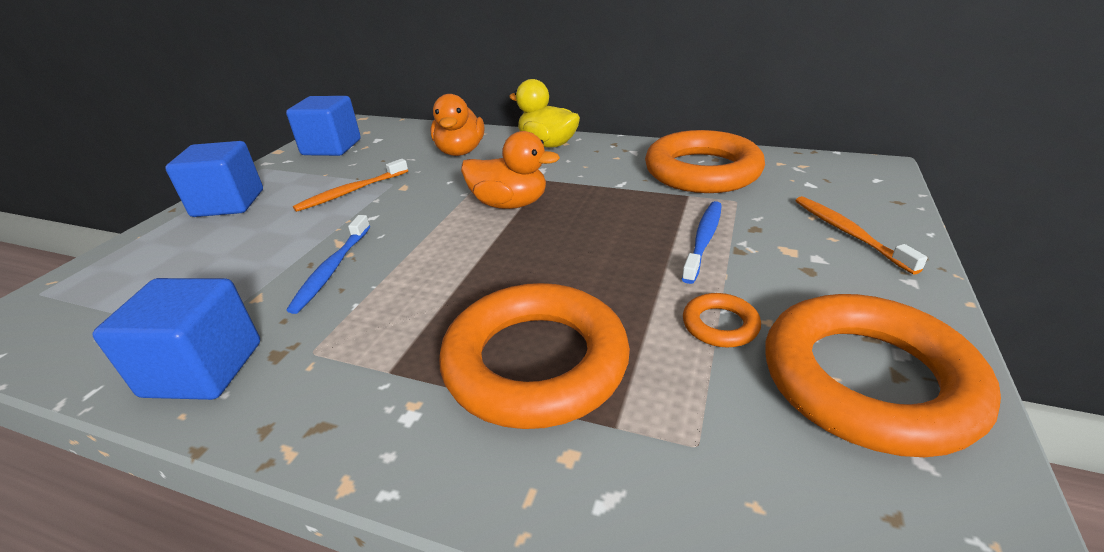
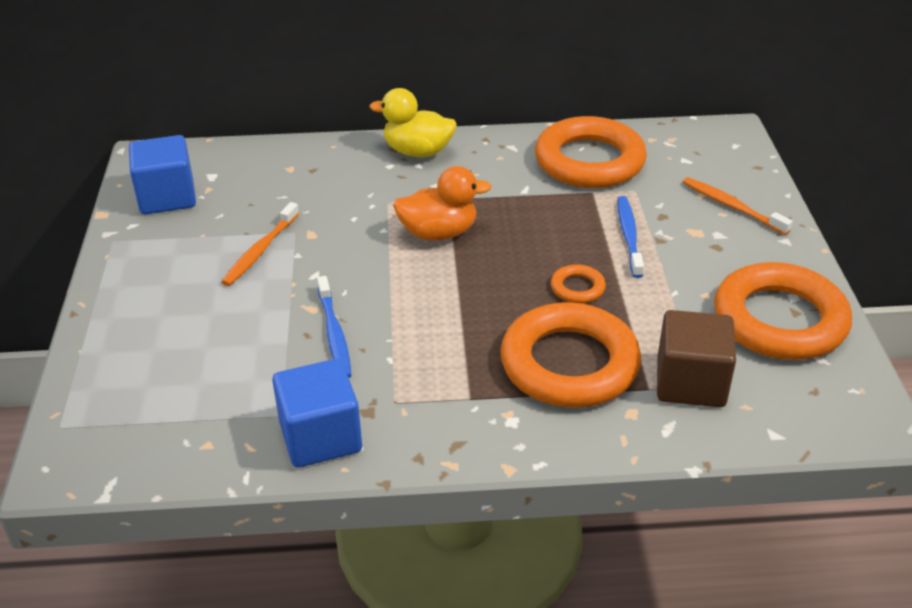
camera: 25 degrees left, 5 degrees up
(228, 203) = (134, 292): blue cube -> none
(460, 152) = (330, 177): orange duck -> none
(683, 436) = (690, 382): none -> brown cube
(720, 325) = (676, 305): orange ring -> orange ring (577, 288)

